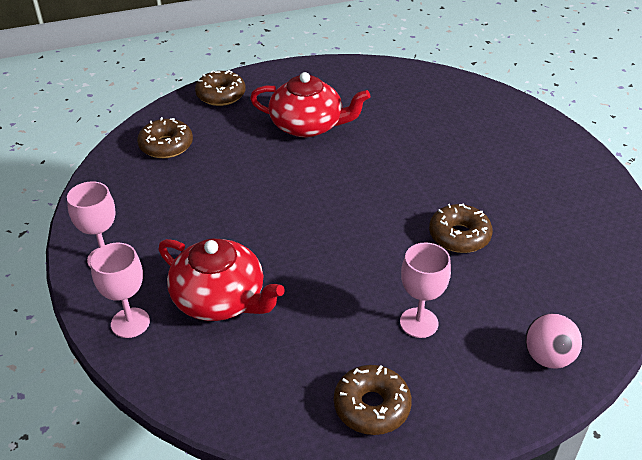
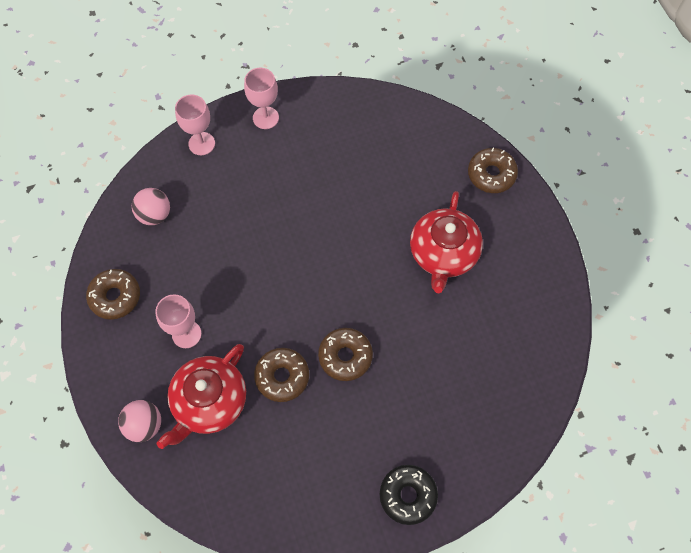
camera: 90 degrees right, 25 degrees up
(166, 146) = (406, 139): brown donut -> brown donut (345, 356)
(220, 299) = (220, 197): red teapot -> red teapot (209, 401)
(240, 369) = (155, 215): none -> pink ball
(558, 152) = (408, 495): none -> black donut

